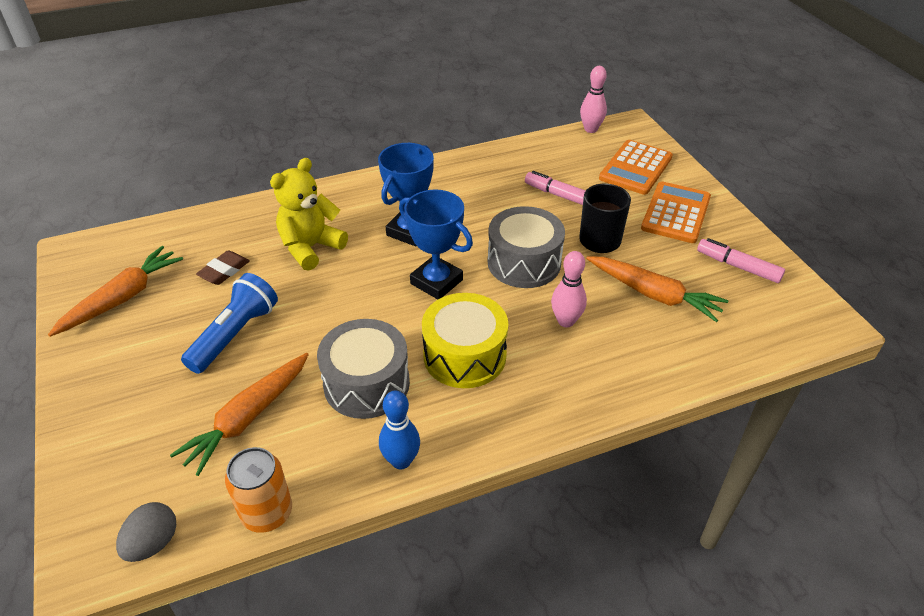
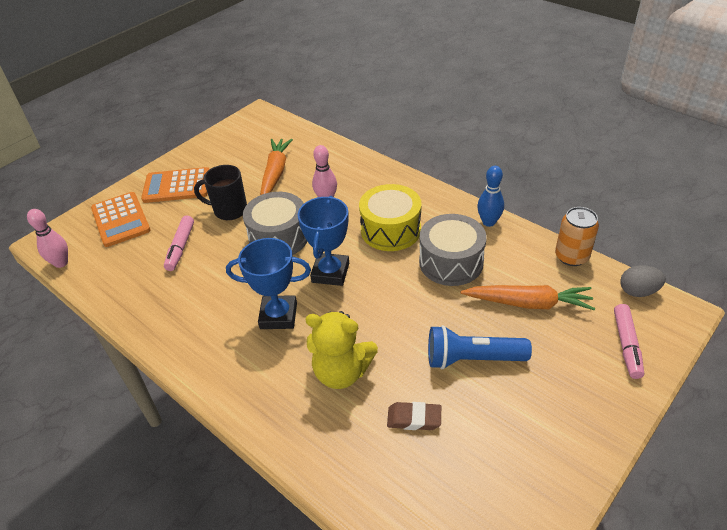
camera: 115 degrees left, 0 degrees up
(123, 298) = (506, 477): orange carrot -> none
(636, 168) = (121, 220): orange calculator -> orange calculator turned 60 degrees clockwise
(738, 266) = (225, 150): pink marker -> pink marker (626, 345)

